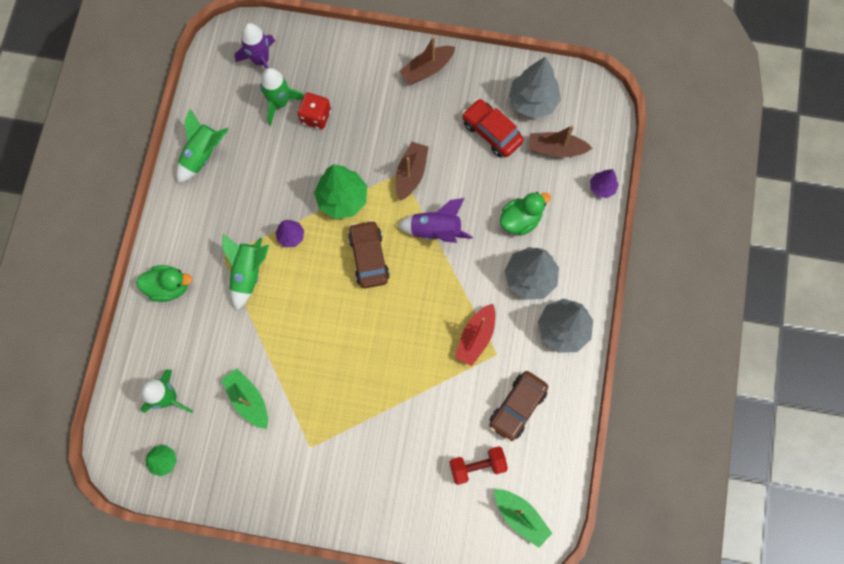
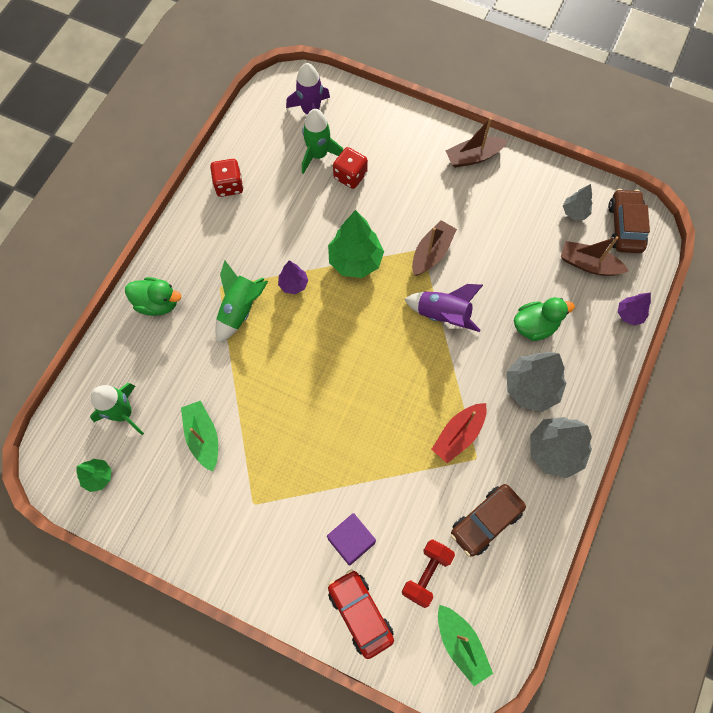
camera: 15 degrees right, 5 degrees down
(203, 155) = (229, 185): green rocket -> red dice
(369, 257) = (367, 324): brown car -> brown car (624, 227)
(405, 455) = (351, 541): none -> purple cube
(477, 466) = (426, 574): red dumbbell -> red dumbbell turned 60 degrees counterclockwise
(491, 132) = (524, 232): red car -> red car (360, 613)
(532, 101) = (574, 212): grey tree -> grey tree, size x0.54

